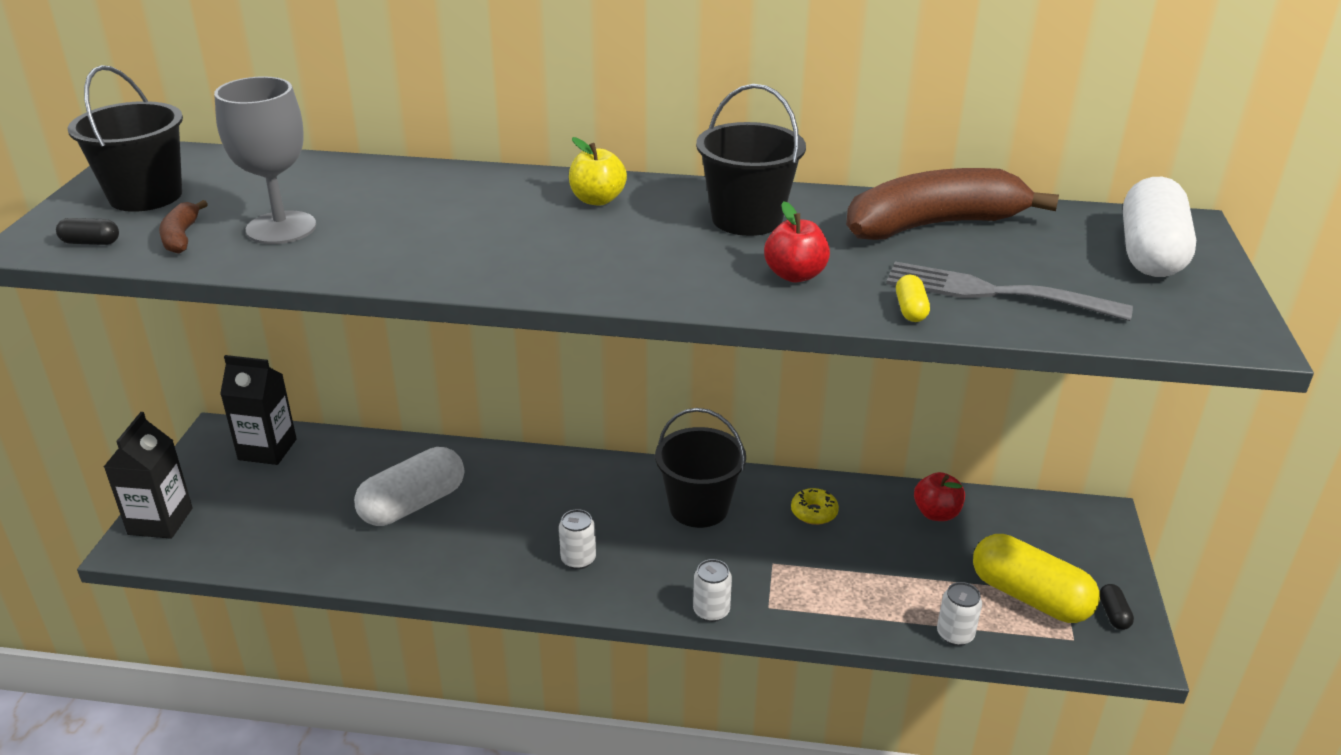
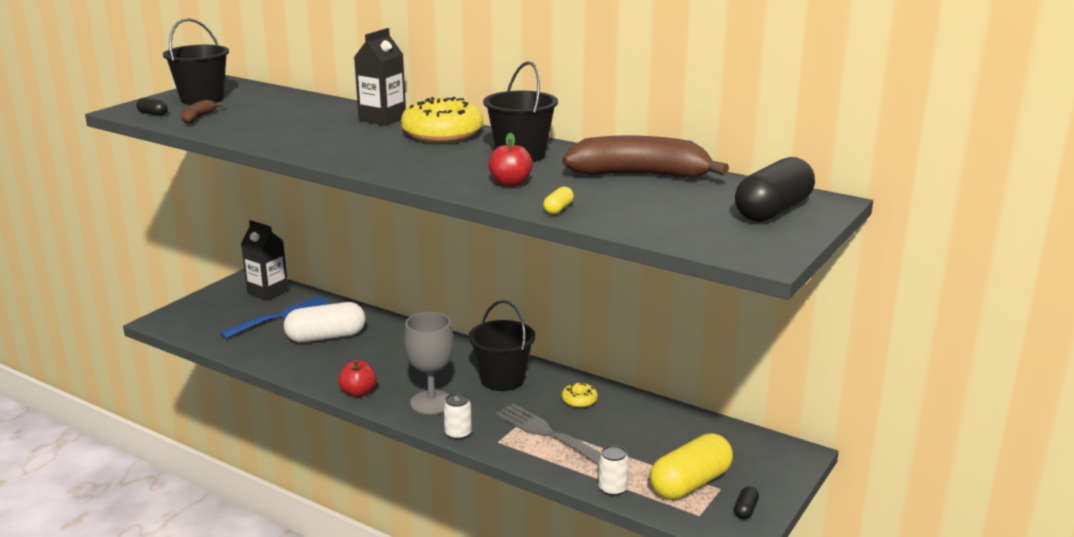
camera: 25 degrees right, 10 degrees down
(160, 521) = (182, 313): black carton -> black carton (382, 119)
(281, 228) = (252, 121): grey goblet -> grey goblet (431, 402)
(320, 487) = (280, 317): none -> blue fork
(578, 559) = (399, 387): white can -> none
(597, 200) = (442, 134): yellow apple -> yellow donut
(936, 513) = (669, 422): red apple -> red apple (358, 392)
(996, 293) = (628, 211): grey fork -> grey fork (549, 434)
(1029, 596) = (690, 483): yellow capsule -> yellow capsule turned 75 degrees clockwise
(1150, 253) = (773, 210): white capsule -> black capsule

